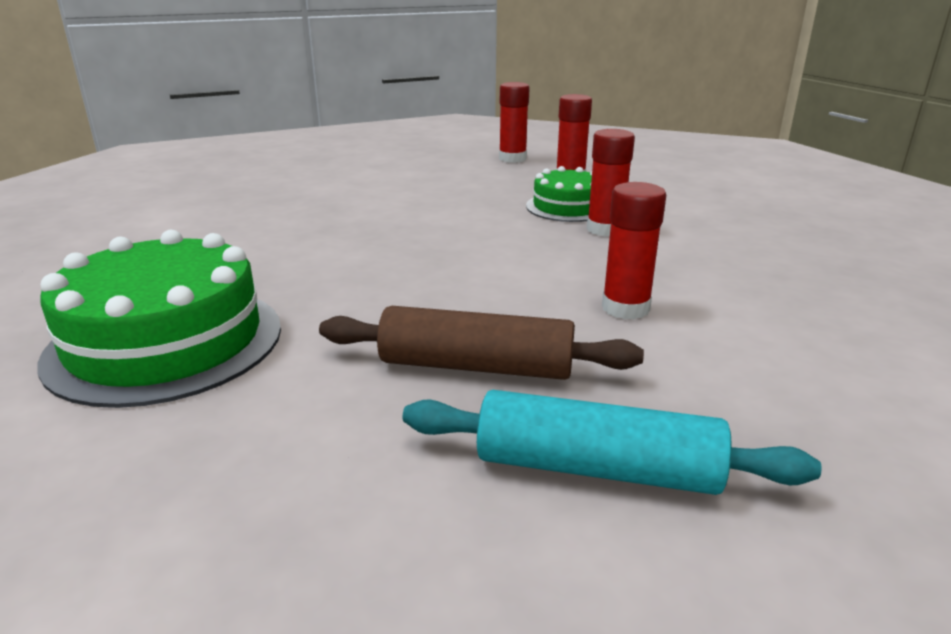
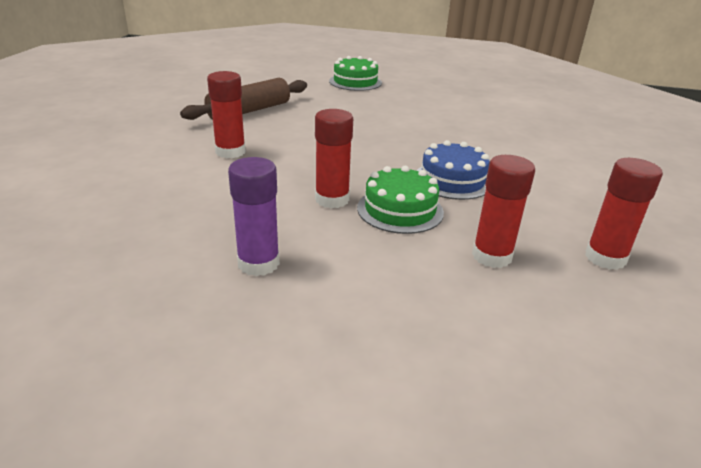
camera: 125 degrees right, 5 degrees up
(166, 342) = (355, 82): green cake -> green cake, size x0.57
(477, 204) = (452, 180): none -> blue cake
(596, 468) = (168, 106): turquoise rolling pin -> none
(731, 222) = (258, 263): none -> purple glue stick

